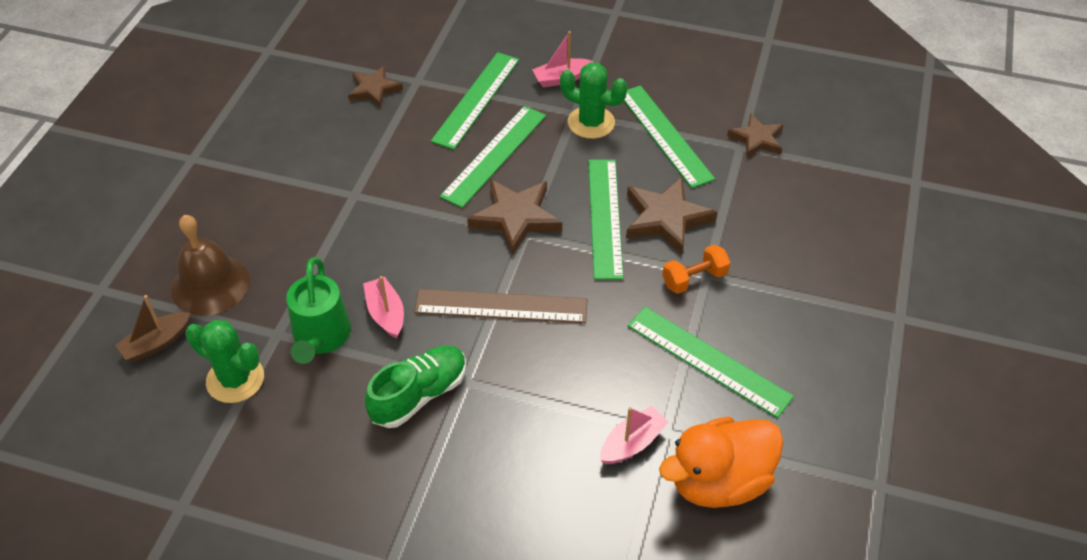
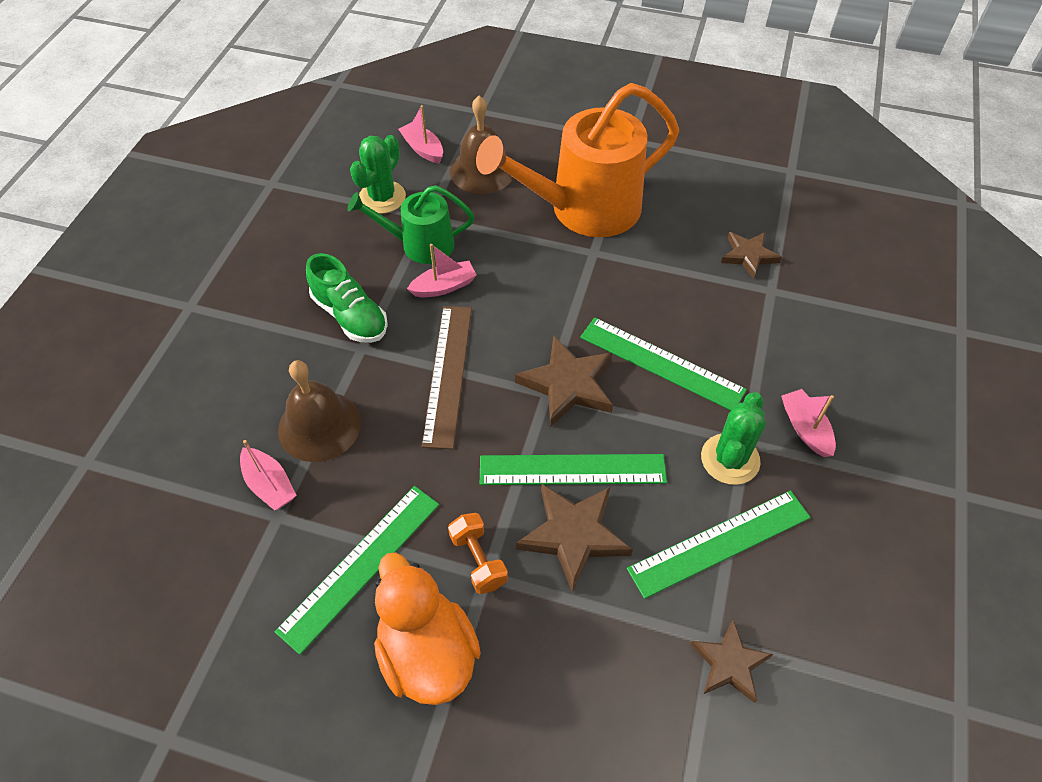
camera: 90 degrees right, 5 degrees up
(156, 343) = (423, 149): brown boat -> pink boat
(291, 199) = (584, 209): none -> orange watering can
(476, 99) = (750, 344): green ruler -> none
(562, 408) = (319, 426): none -> brown bell
(718, 481) = (210, 562): orange duck -> orange duck (427, 653)

